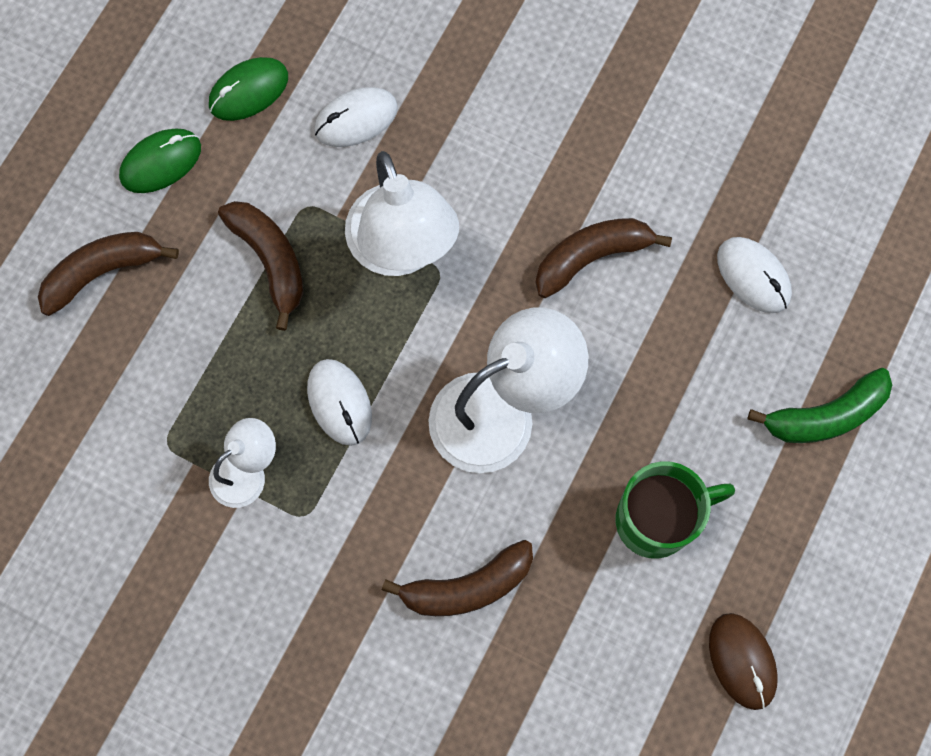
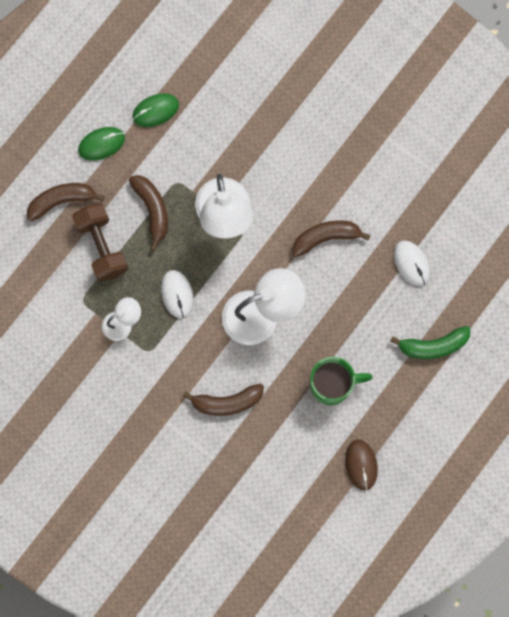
camera: 10 degrees right, 5 degrees up
(188, 340) = (102, 246): none -> brown dumbbell
(356, 119) = (212, 137): white mouse -> none

